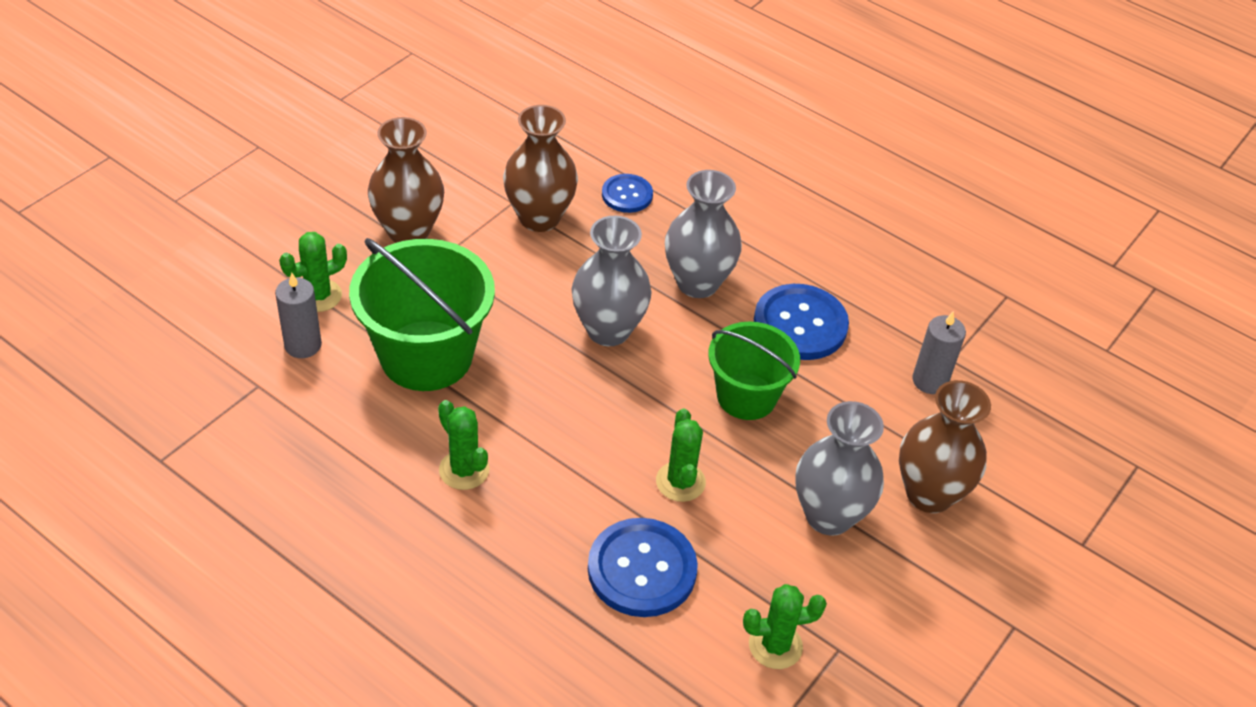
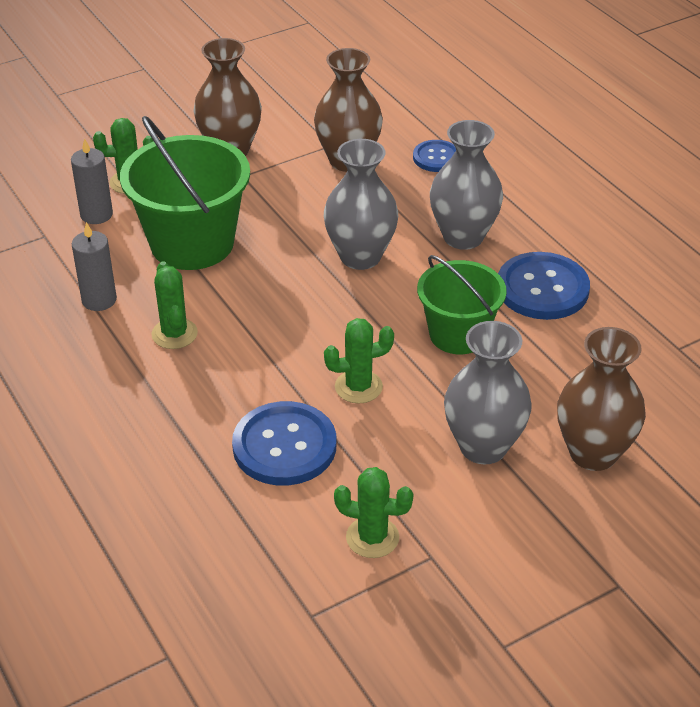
camera: 25 degrees right, 5 degrees down
(680, 482) = (358, 387): green cactus -> green cactus turned 60 degrees clockwise
(930, 381) = (646, 361): grey candle -> grey candle (99, 300)

